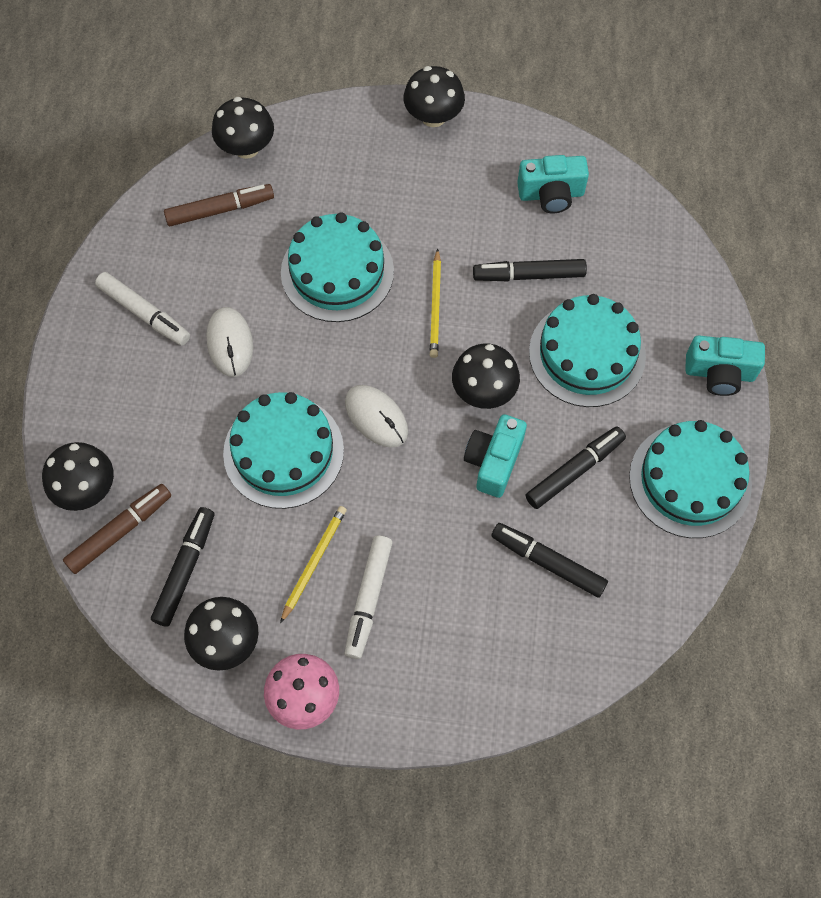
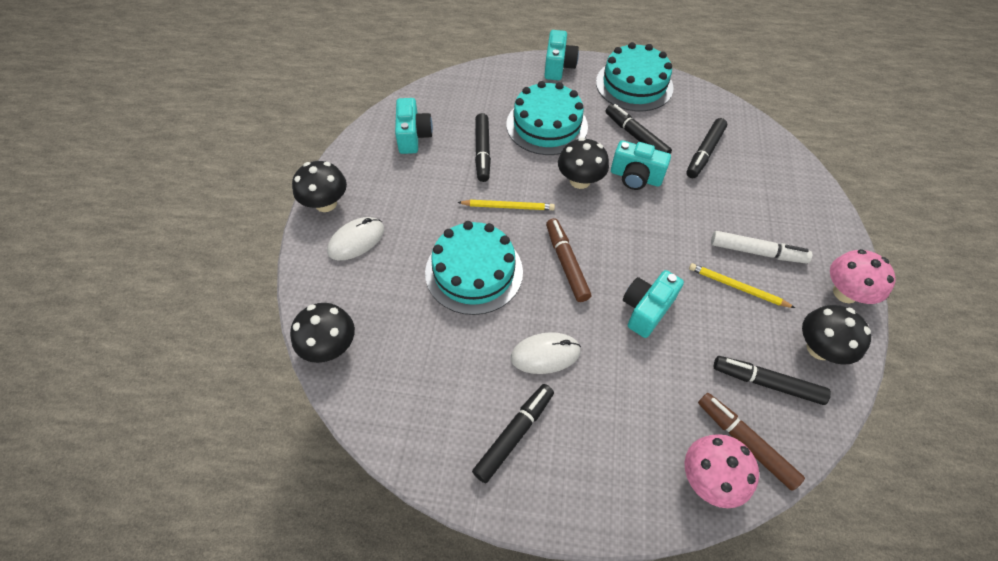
camera: 90 degrees left, 10 degrees down
(86, 489) = (709, 478): black mushroom -> pink mushroom
(144, 313) = (514, 434): white marker -> black marker
(220, 210) = (400, 368): brown marker -> brown marker (566, 263)
(283, 451) = (646, 310): turquoise cake -> turquoise camera
(376, 417) = (608, 246): white mouse -> white mouse (356, 240)

